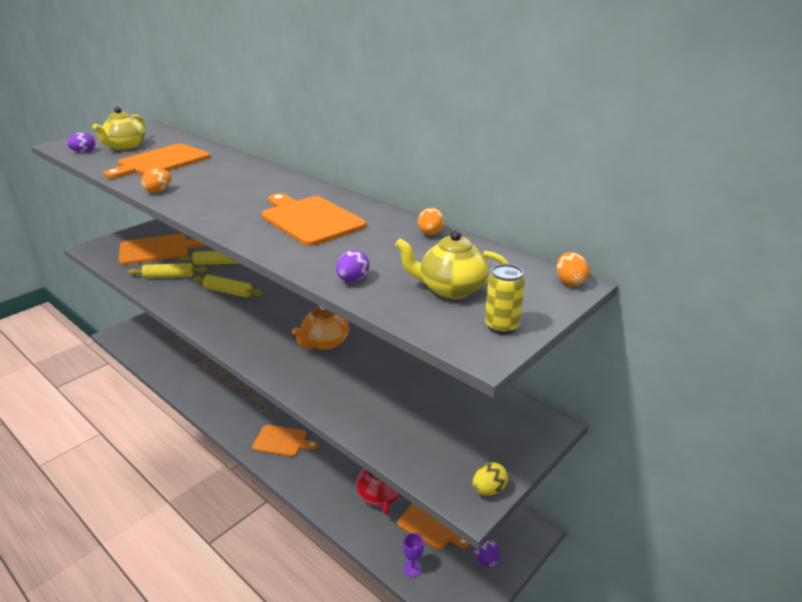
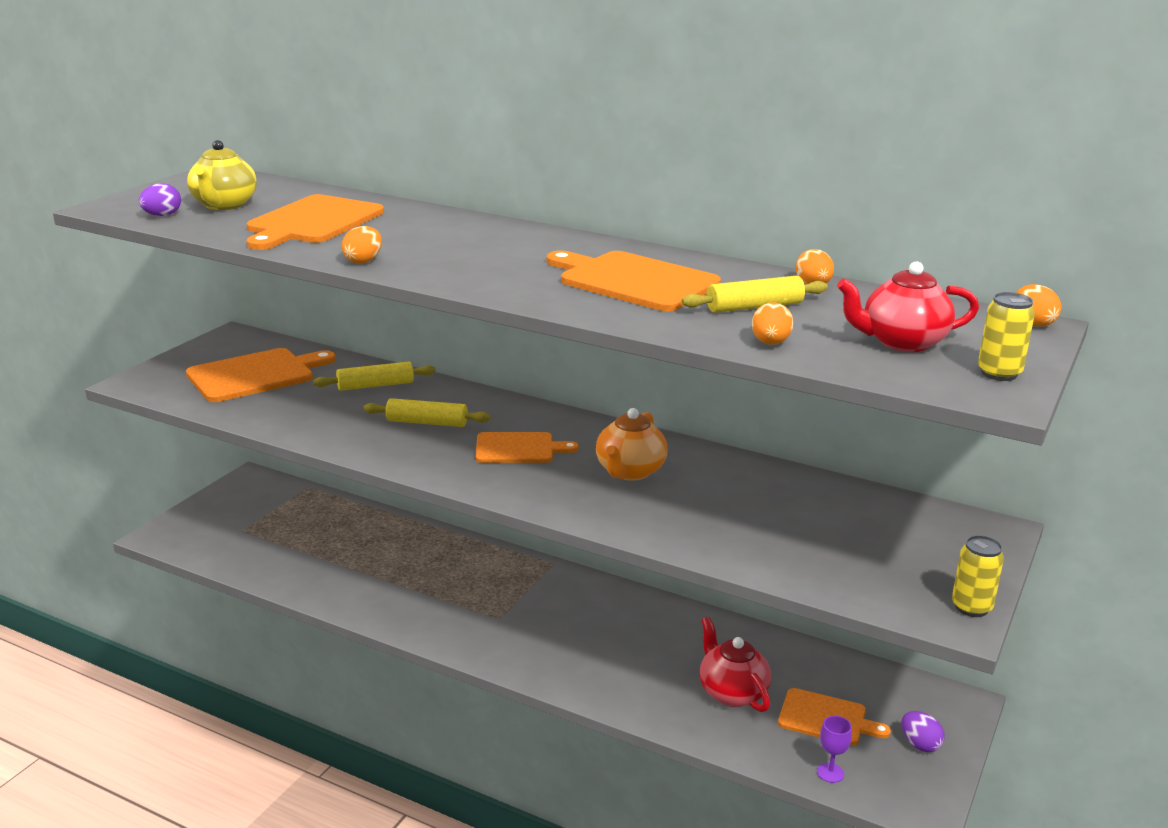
camera: 15 degrees left, 5 degrees down
(169, 276) = (310, 411): yellow rolling pin -> yellow rolling pin (754, 307)
(282, 441) = (545, 648): orange cutting board -> orange cutting board (518, 448)
(353, 279) = (770, 343): purple egg -> orange egg
(451, 289) = (902, 342): yellow teapot -> red teapot
(489, 489) = (971, 607): yellow egg -> yellow can

